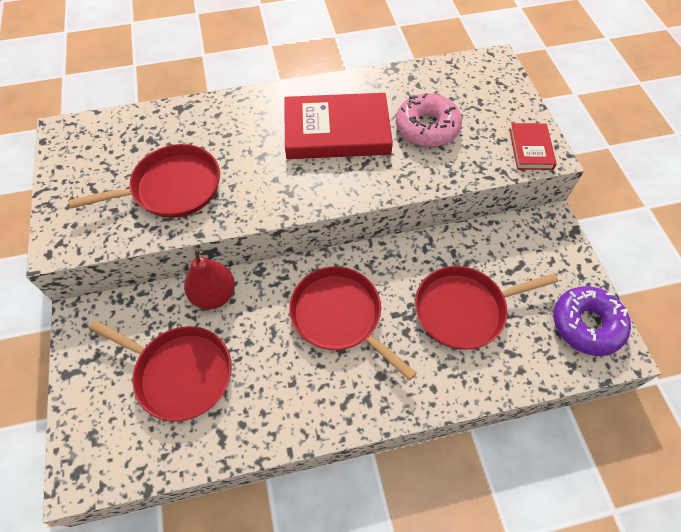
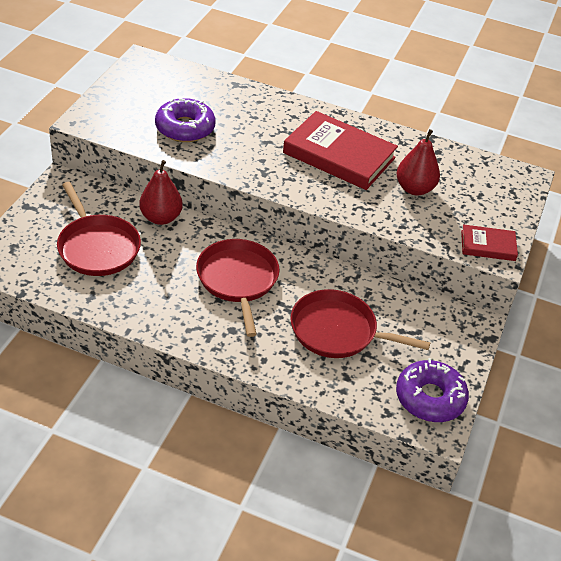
camera: 30 degrees right, 15 degrees down
(172, 188) = (185, 128): red pan -> purple donut
(427, 127) = (414, 189): pink donut -> red pear
(530, 149) = (488, 245): red book -> red book turned 60 degrees clockwise

